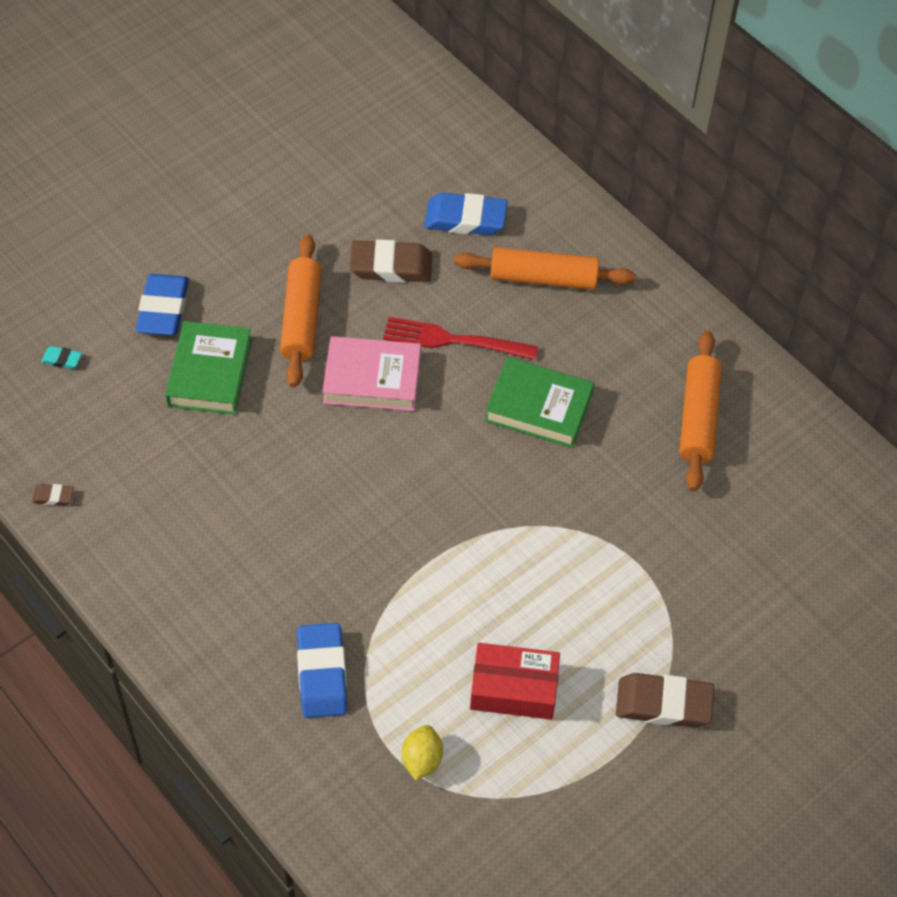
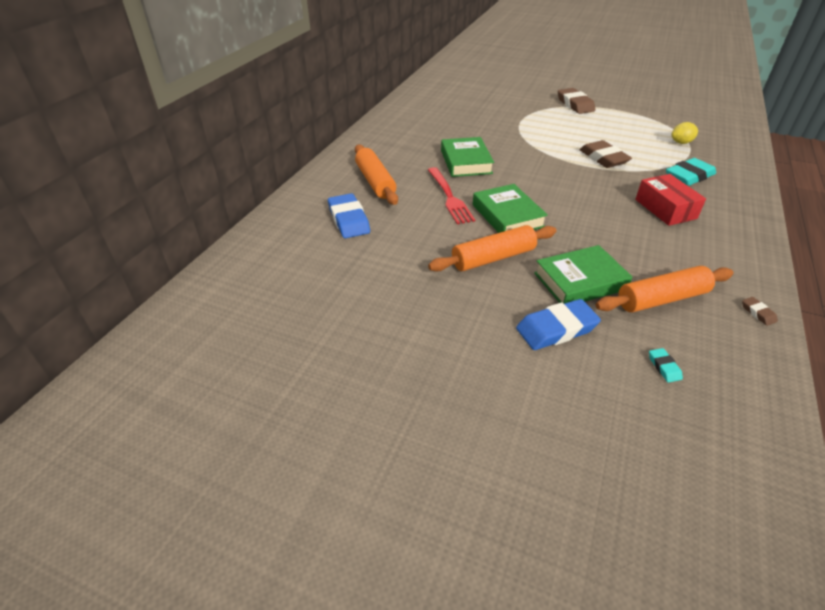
camera: 115 degrees left, 15 degrees down
(322, 674) = (689, 176): blue eraser -> turquoise eraser
(372, 379) = (507, 216): pink book -> green book
(391, 266) = (414, 236): brown eraser -> brown eraser (603, 158)
(513, 689) = (618, 132): red box -> red box (665, 209)
(698, 418) = (426, 124): orange rolling pin -> orange rolling pin (661, 299)

